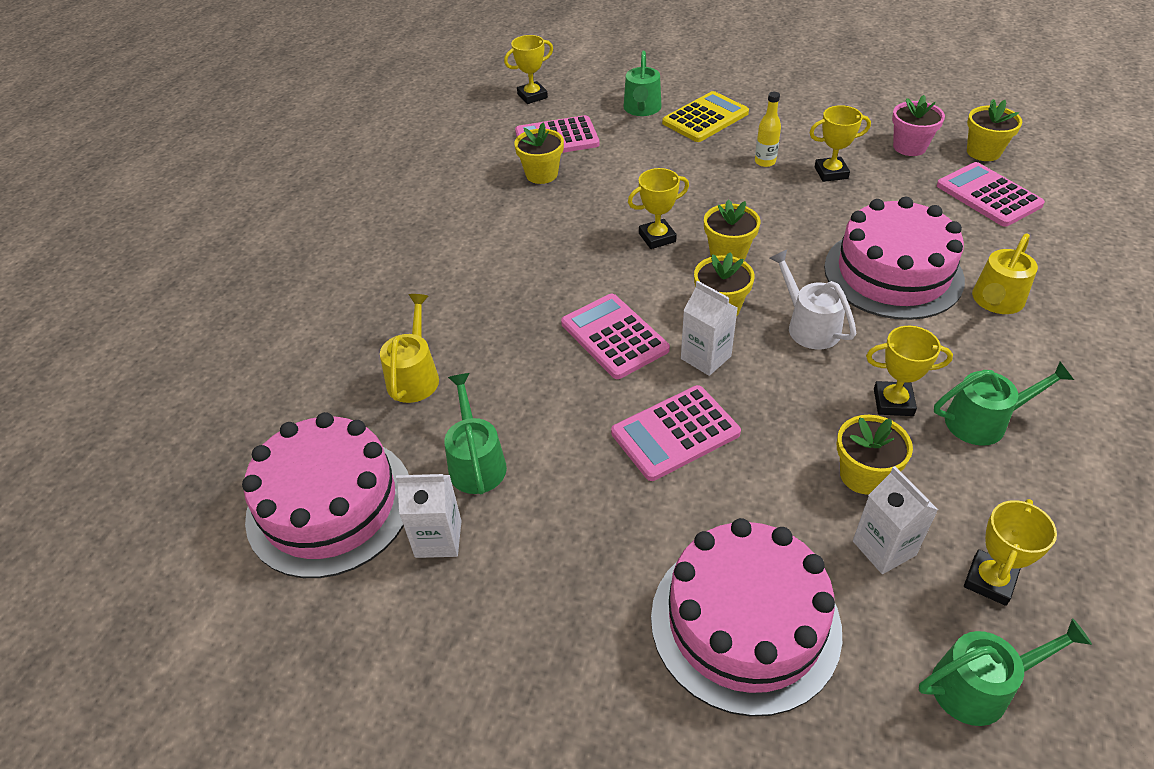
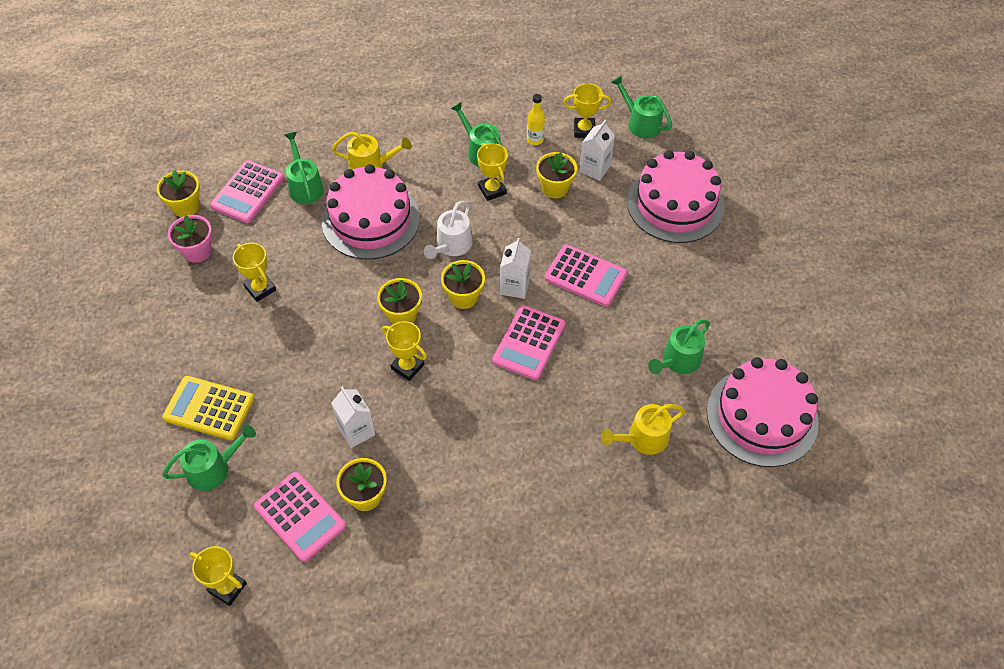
camera: 125 degrees left, 10 degrees up
(438, 539) = (736, 348): white carton -> white carton (356, 431)
(765, 162) = (264, 337): yellow bottle -> yellow bottle (535, 140)
(980, 238) = (305, 186): none -> green watering can

